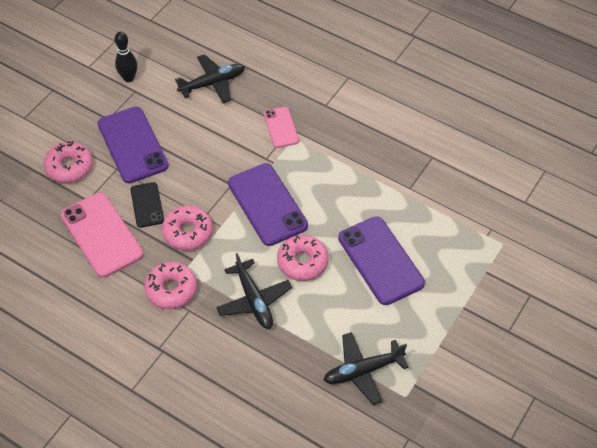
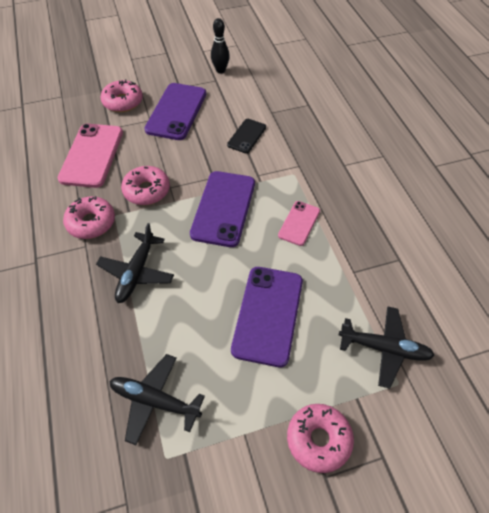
camera: 40 degrees right, 0 degrees up
(147, 205) = (142, 155): black phone -> black phone (247, 136)
(213, 83) = (273, 104): black plane -> black plane (384, 348)
(281, 127) = (292, 160): pink phone -> pink phone (299, 223)
(302, 262) = (203, 270): pink donut -> pink donut (318, 440)

